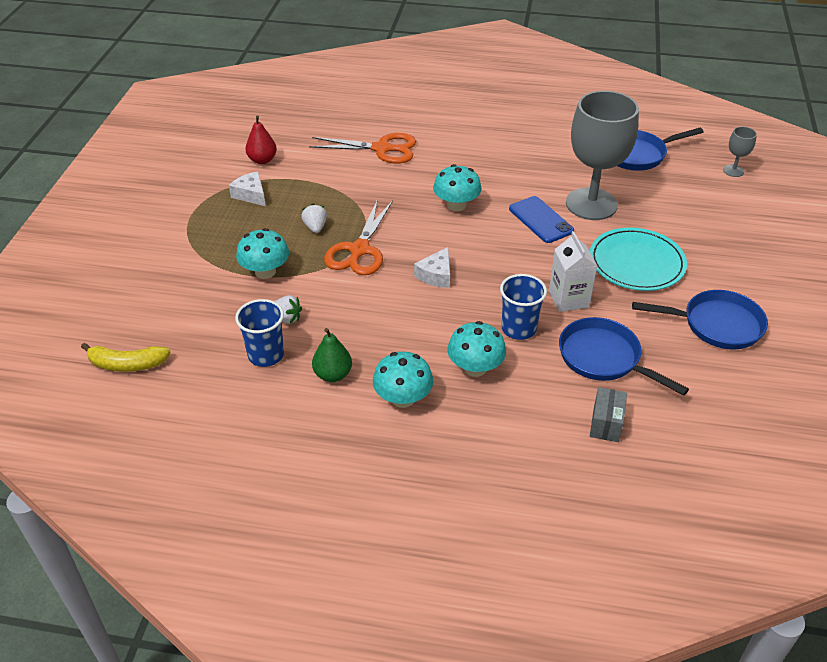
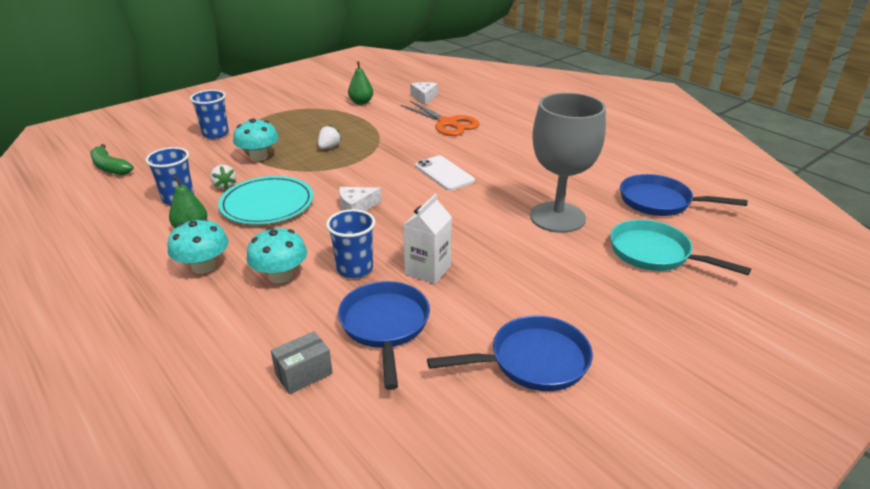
camera: 40 degrees right, 10 degrees down
(127, 364) = (110, 167): yellow banana -> green banana
(172, 269) = (215, 134): none -> blue cup
(251, 195) = (323, 116): white cheese -> white cheese (424, 97)
(262, 160) = (361, 102): red pear -> green pear
(359, 250) = (333, 170): orange scissors -> none
(456, 205) = (444, 173): turquoise mushroom -> white phone
(540, 220) = (495, 209): blue phone -> none
(636, 263) = (531, 275): turquoise plate -> turquoise plate (267, 204)
(685, 202) = (654, 253): none -> turquoise pan
(716, 325) = (533, 361): blue pan -> blue pan turned 60 degrees counterclockwise
(733, 171) = (750, 252): grey goblet -> none

